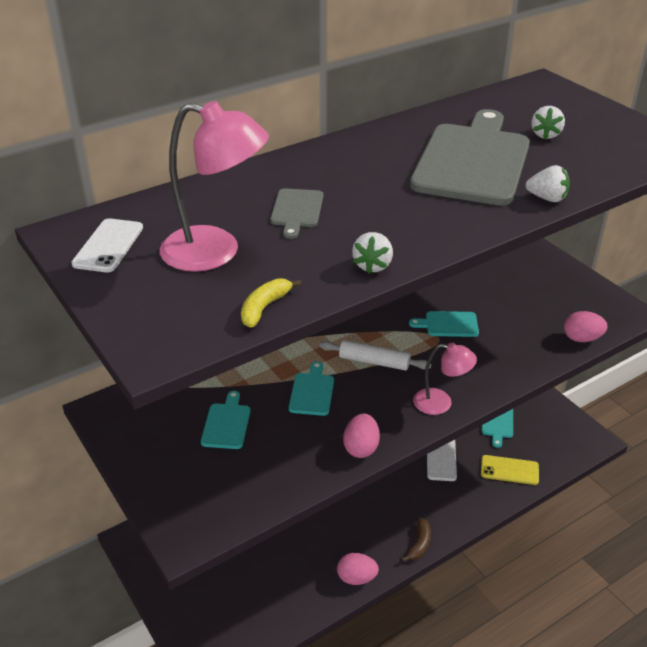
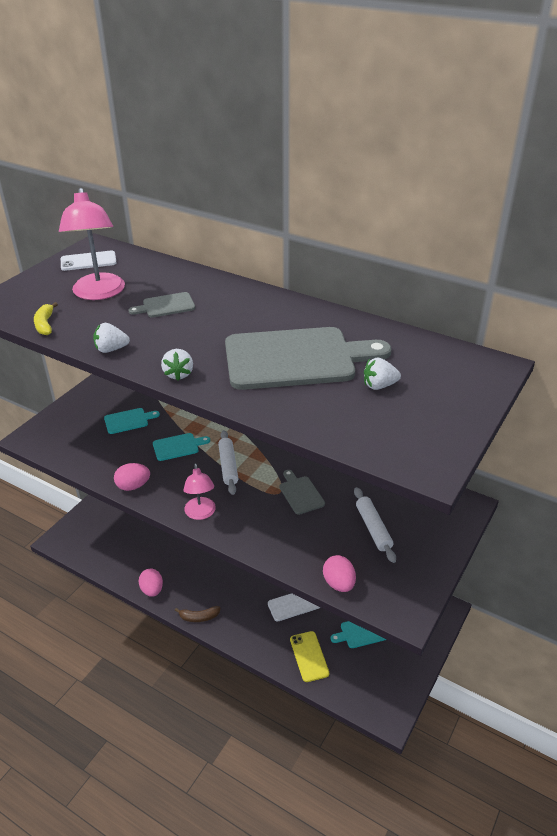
camera: 65 degrees right, 0 degrees up
(264, 308) = (45, 324): yellow banana -> yellow banana turned 105 degrees counterclockwise
(448, 324) = (300, 493): turquoise cutting board -> grey cutting board
(520, 296) = (373, 528): none -> white rolling pin
(547, 198) = (258, 405): white strawberry -> white strawberry (178, 374)

